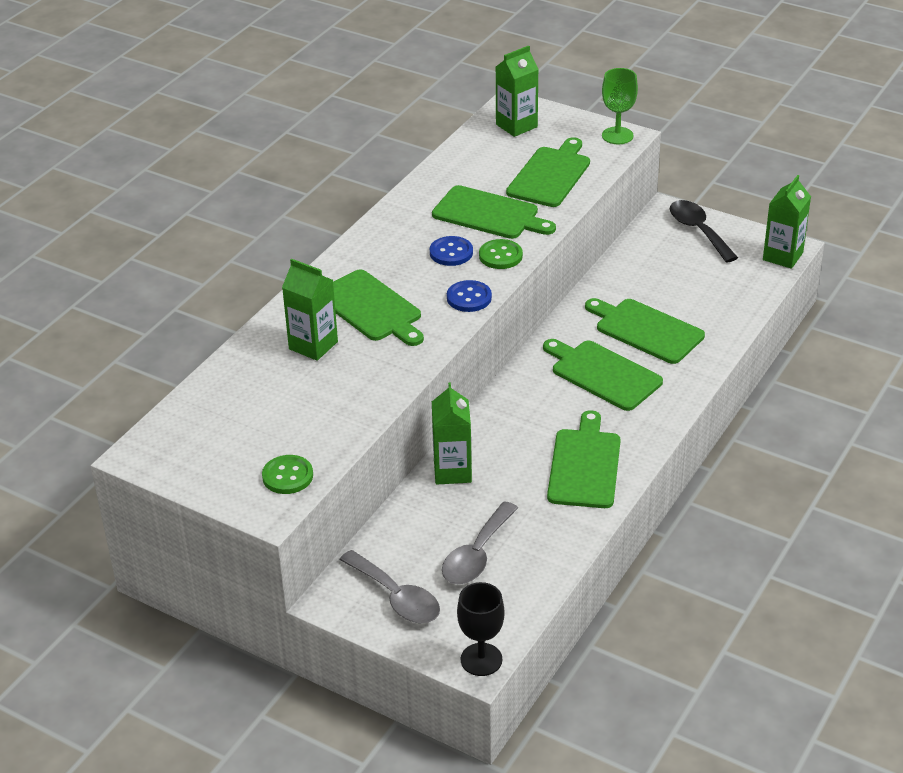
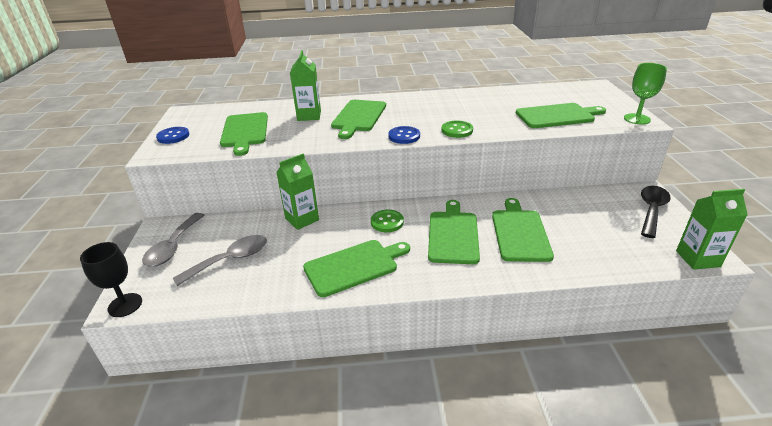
camera: 55 degrees right, 5 degrees down
(287, 476) = (189, 148): green button -> green button (387, 222)
(451, 253) = (437, 118): blue button -> blue button (173, 136)
(477, 555) = (230, 260): grey spoon -> grey spoon turned 150 degrees clockwise
(489, 214) = (489, 114): green cutting board -> green cutting board (245, 131)
(516, 126) = (581, 93): green carton -> none

